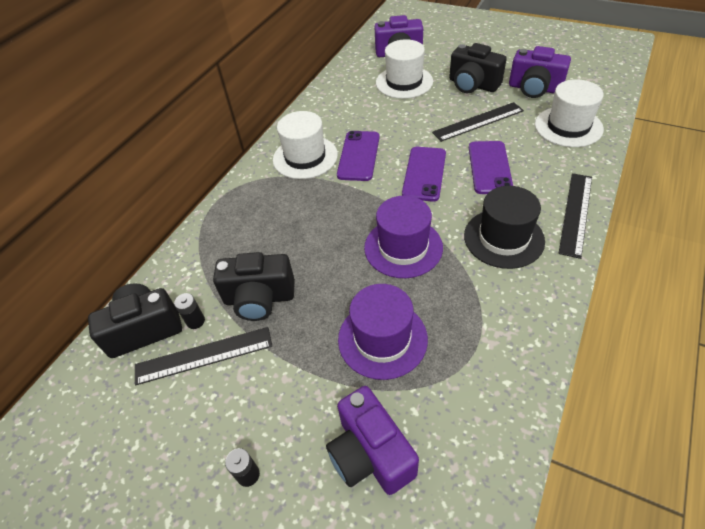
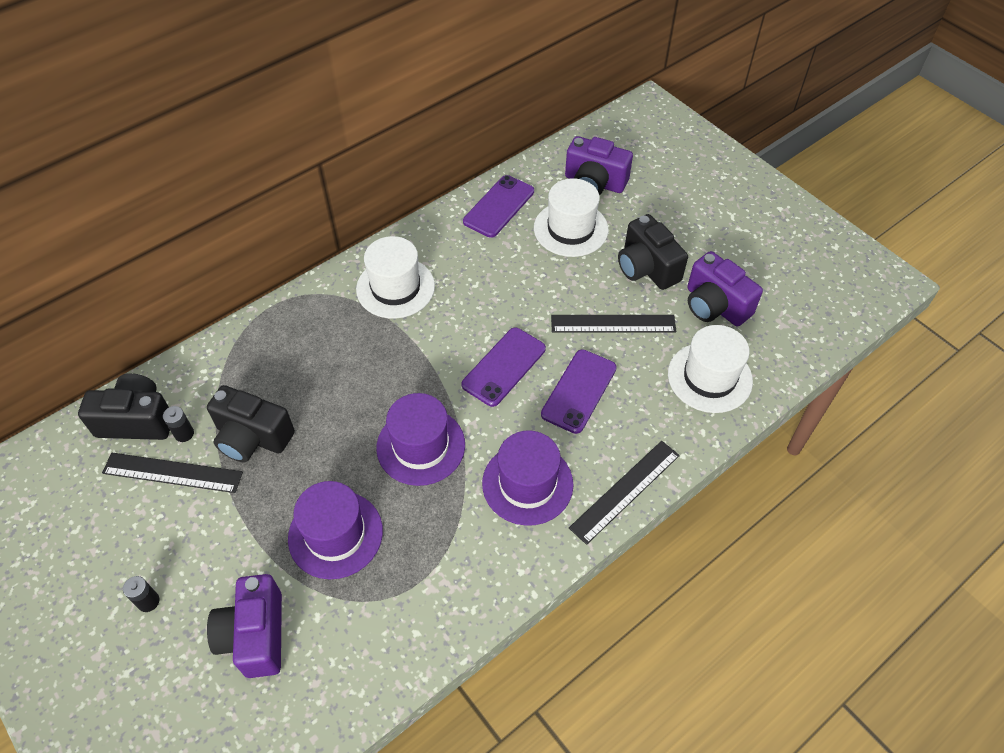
camera: 20 degrees right, 5 degrees up
(359, 156) = (452, 311): purple phone -> purple phone (499, 206)
(503, 238) = (527, 484): black hat -> purple hat

